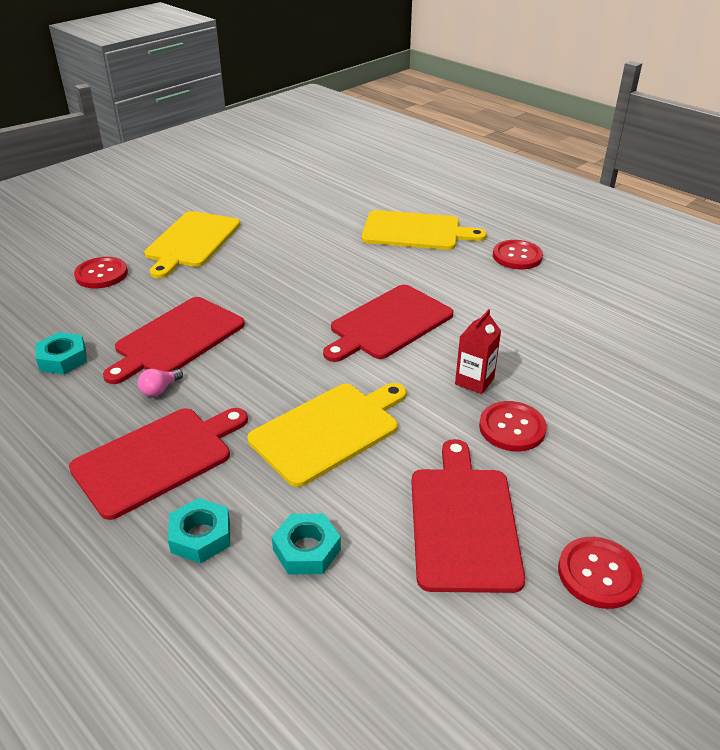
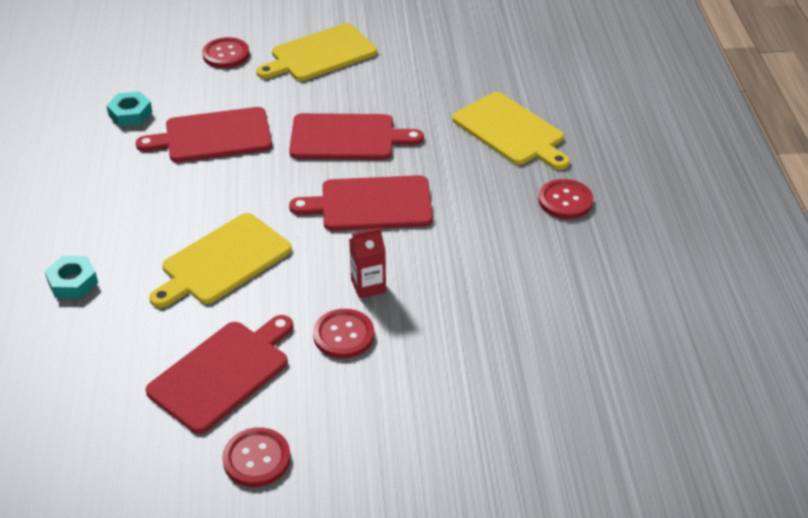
camera: 40 degrees right, 5 degrees up
(157, 458) = (105, 218): red cutting board -> red cutting board (347, 137)
(160, 389) = (160, 170): pink light bulb -> none
(307, 549) = (116, 328): turquoise nut -> none
(328, 430) = (223, 261): yellow cutting board -> yellow cutting board turned 135 degrees clockwise

